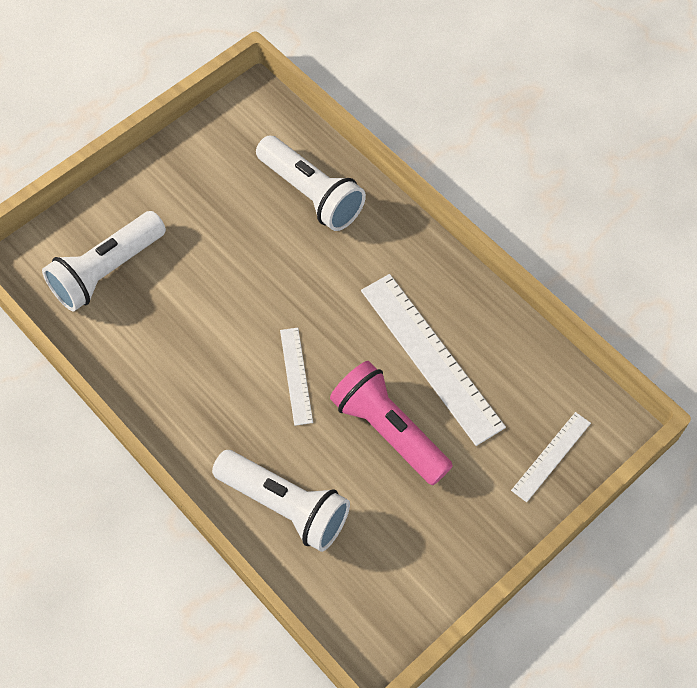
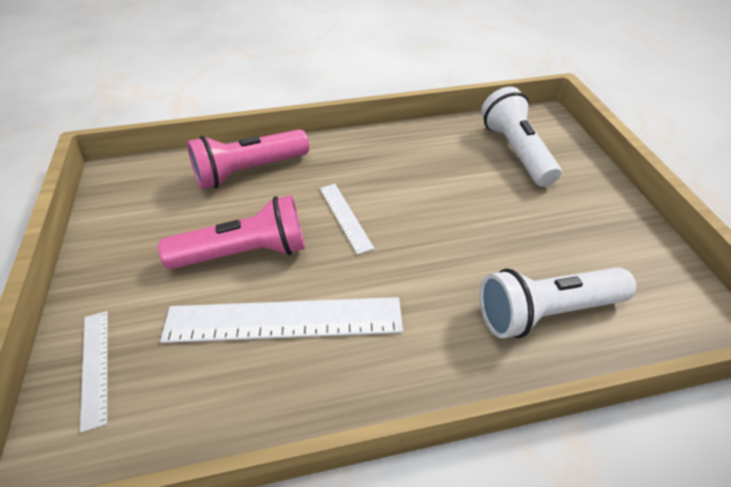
camera: 120 degrees right, 15 degrees down
(285, 505) = (249, 171): white flashlight -> pink flashlight
(296, 375) = (345, 217): white ruler -> white ruler turned 45 degrees clockwise

